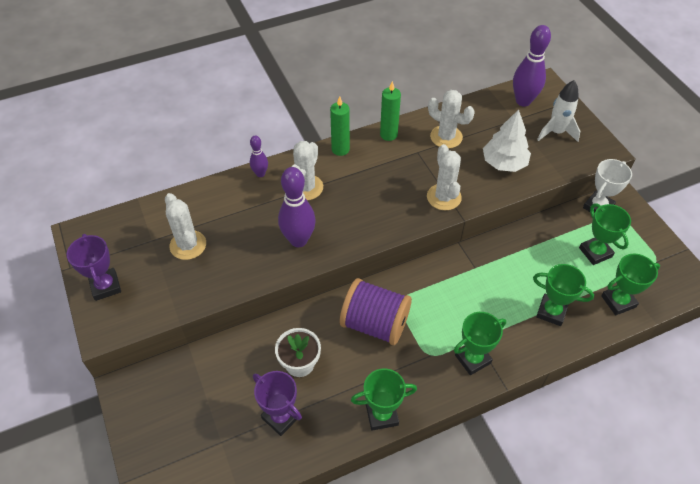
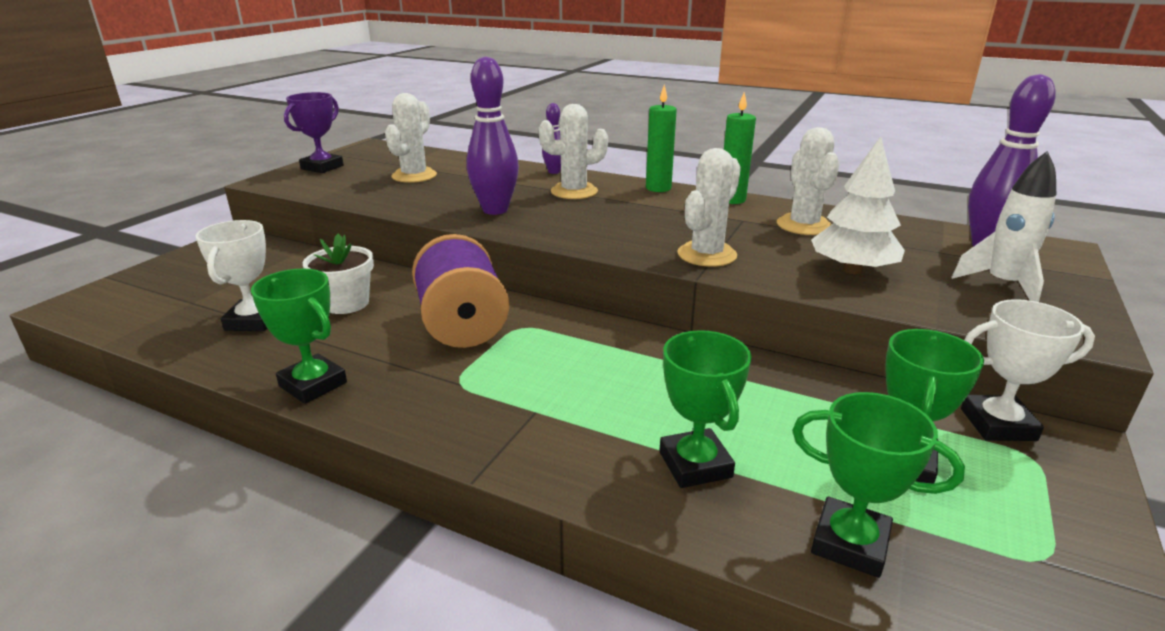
camera: 50 degrees right, 25 degrees down
(281, 417) = (253, 321): purple trophy -> white trophy
(472, 359) = (494, 421): green trophy -> none

